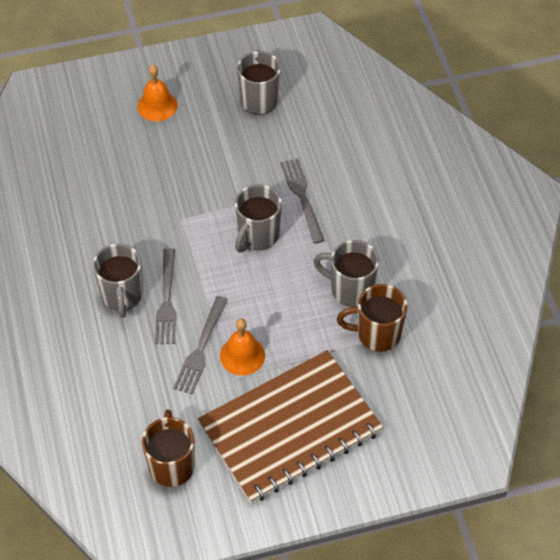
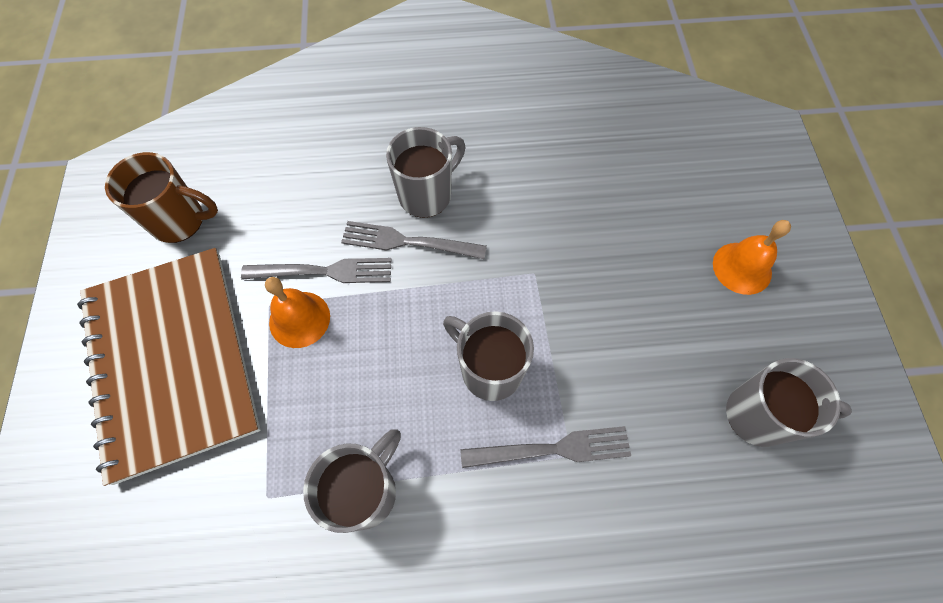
camera: 100 degrees right, 10 degrees up
(122, 295) = (427, 195): grey mug -> grey mug turned 135 degrees clockwise
(201, 349) = (325, 271): grey fork -> grey fork turned 150 degrees clockwise
(377, 334) = (275, 516): brown mug -> none

